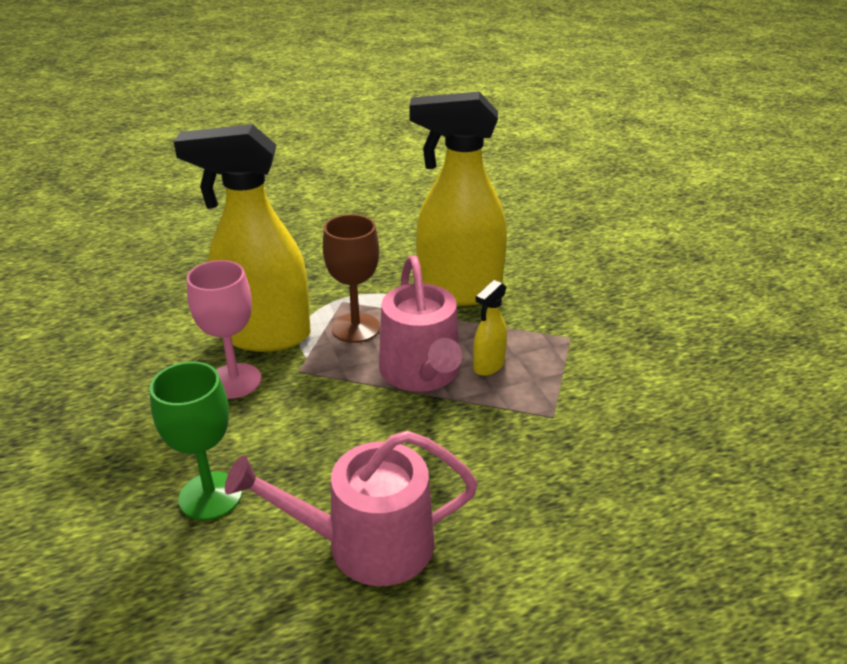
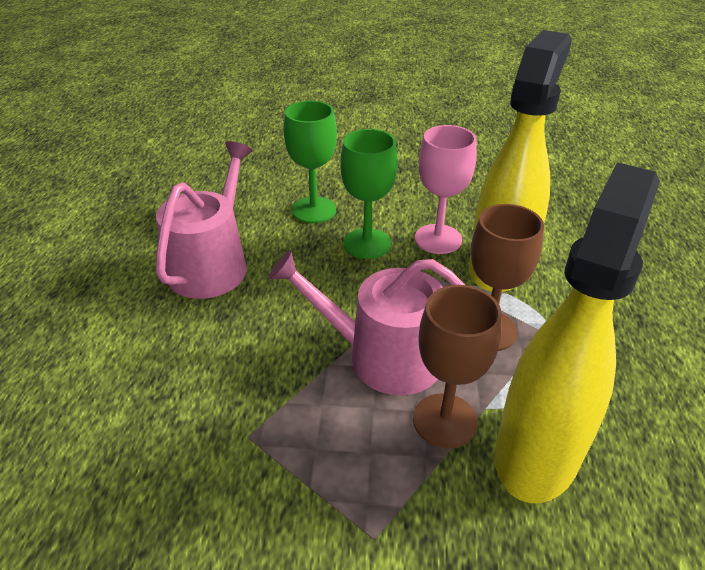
camera: 115 degrees right, 5 degrees up
(265, 428) = (367, 243): none -> green goblet
(462, 330) = (445, 420): none -> brown goblet
(488, 366) = (363, 417): yellow spray bottle -> none

